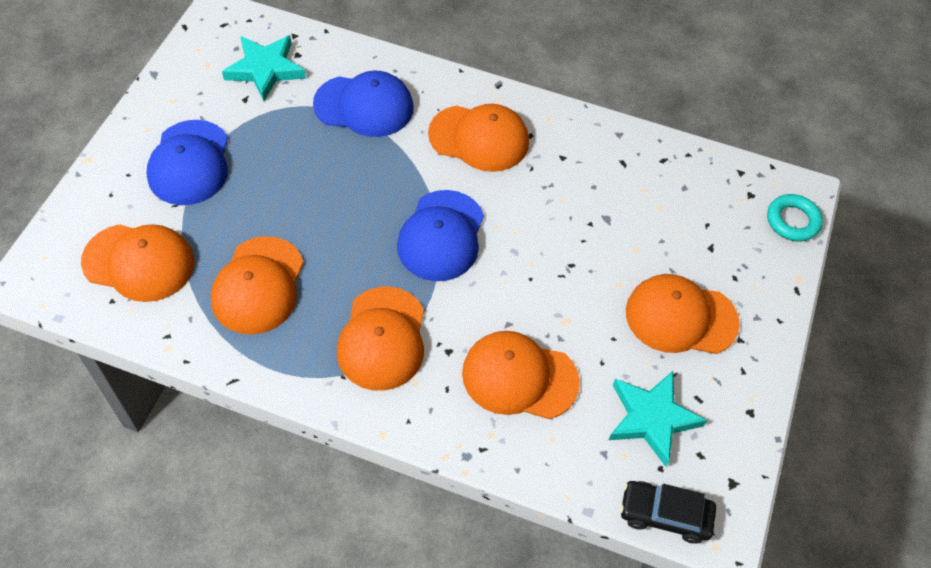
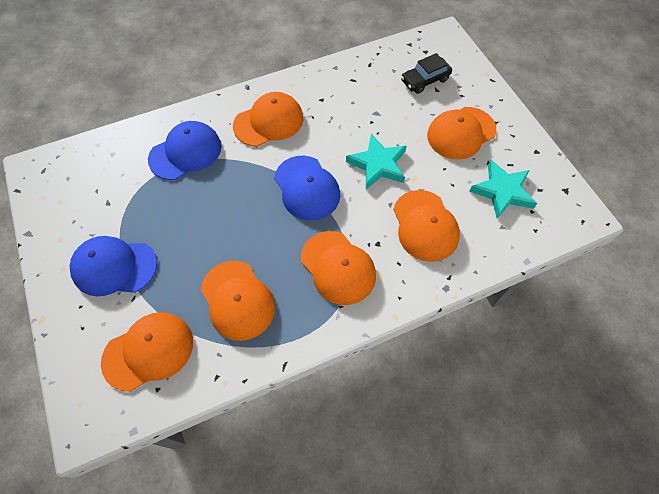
camera: 40 degrees left, 5 degrees up
(189, 163) = (114, 267): blue cap -> blue cap turned 135 degrees clockwise
(265, 69) = (101, 176): turquoise star -> turquoise star (378, 164)
(519, 377) = (425, 226): orange cap -> orange cap turned 75 degrees counterclockwise
(664, 515) = (557, 231): black car -> black car (425, 80)
(792, 221) = (455, 49): turquoise ring -> none

